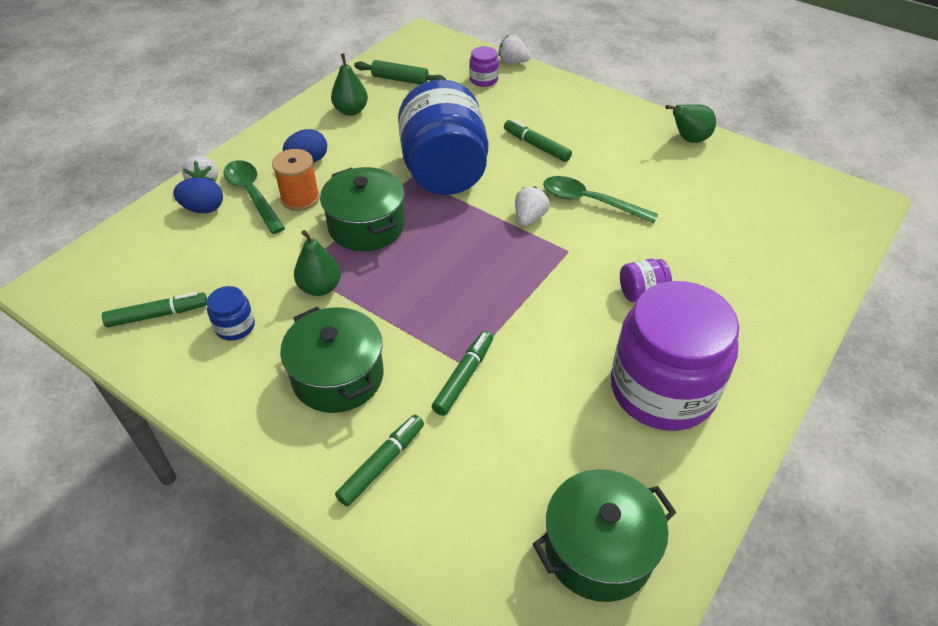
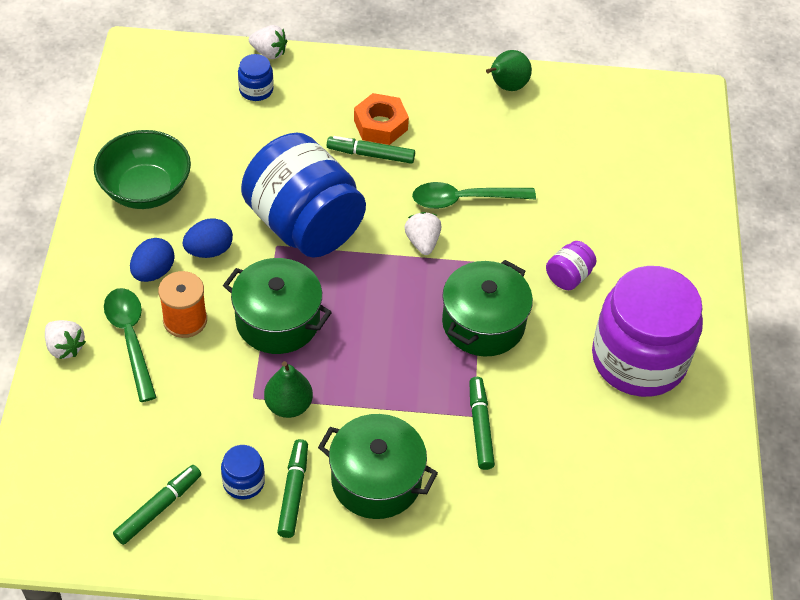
camera: 35 degrees left, 5 degrees up
(203, 209) = (94, 378): blue egg -> blue egg (209, 250)
(252, 194) = (130, 338): green spoon -> green spoon turned 45 degrees clockwise
(351, 111) = (146, 190): green pear -> green bowl
(382, 464) = (472, 533): green marker -> green marker (293, 492)
(400, 79) = (165, 125): green rolling pin -> none
(483, 80) = (256, 90): purple jar -> blue jar
(513, 62) = (269, 52): white strawberry -> white strawberry turned 150 degrees counterclockwise
(560, 130) = (380, 125): none -> orange nut
(598, 549) = (673, 511): green pot -> green pot (483, 323)

